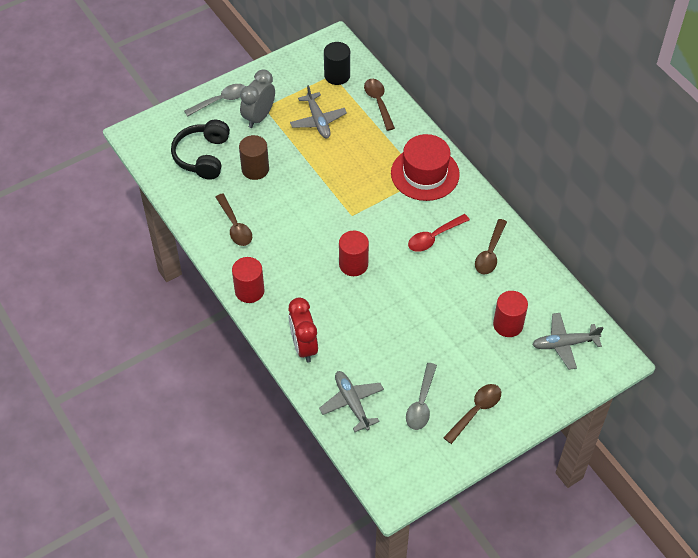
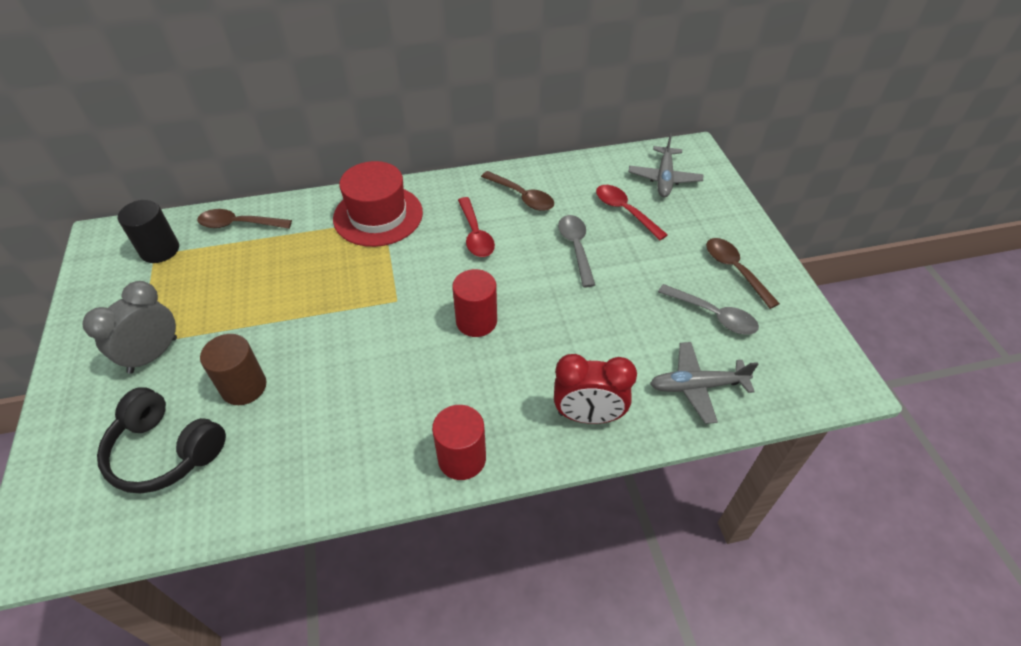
camera: 70 degrees left, 5 degrees down
(221, 100) = (79, 395): grey spoon -> grey spoon (576, 248)
(235, 226) = (331, 444): brown spoon -> none
(259, 117) = (153, 355): grey clock -> grey clock turned 75 degrees clockwise
(318, 121) = (217, 290): grey plane -> none
(508, 324) = (624, 211): red cylinder -> red spoon

